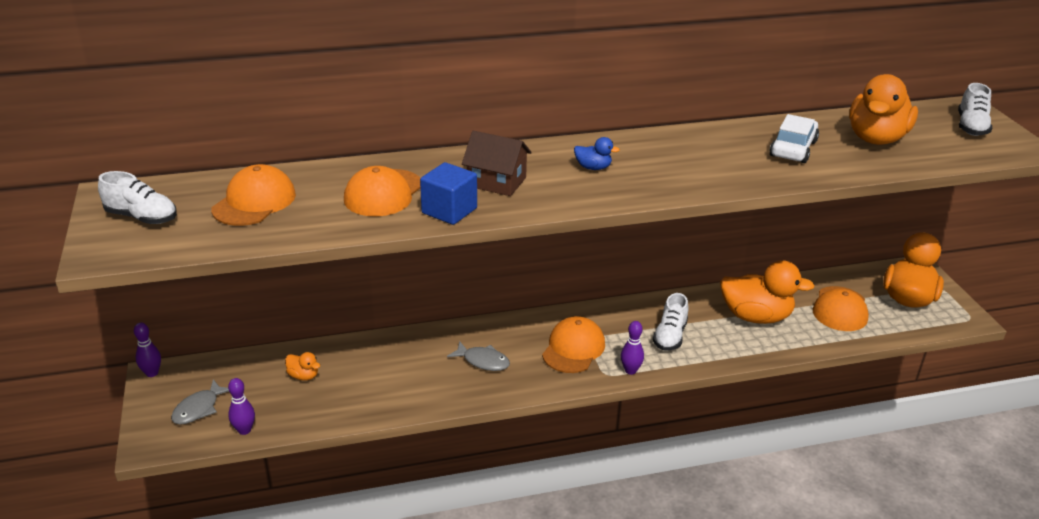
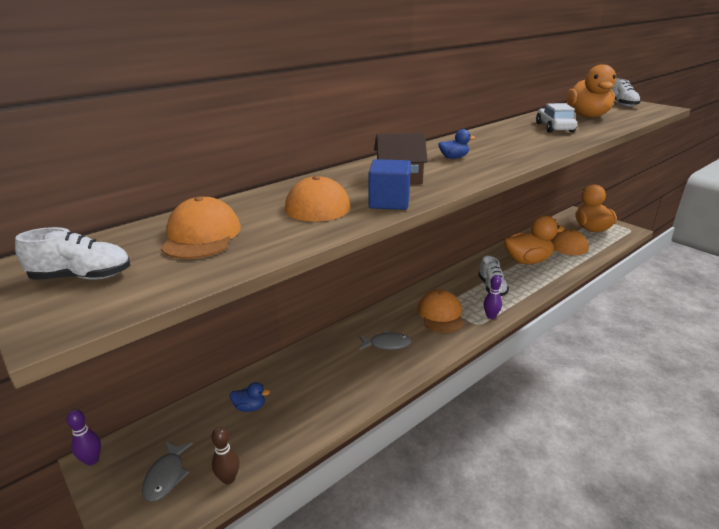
camera: 25 degrees left, 5 degrees down
(244, 430) = (228, 478): purple bowling pin -> brown bowling pin
(303, 376) = (250, 407): orange duck -> blue duck

